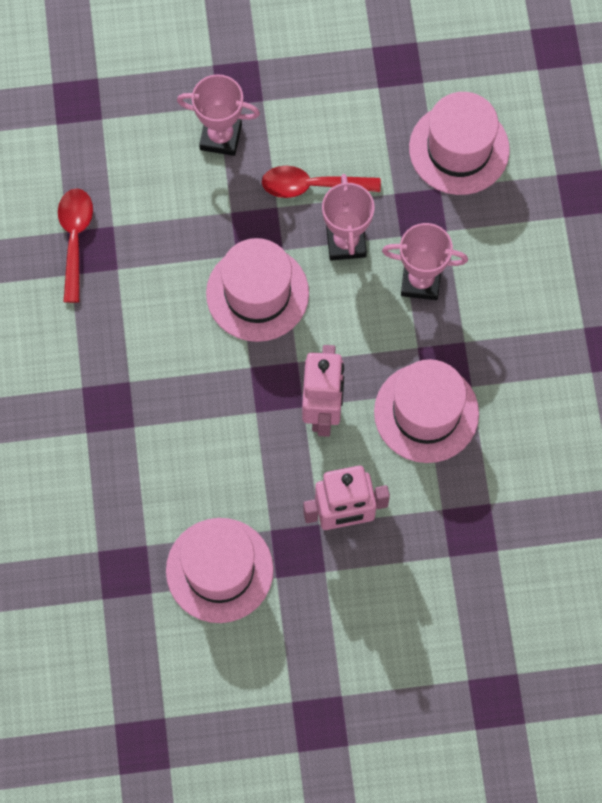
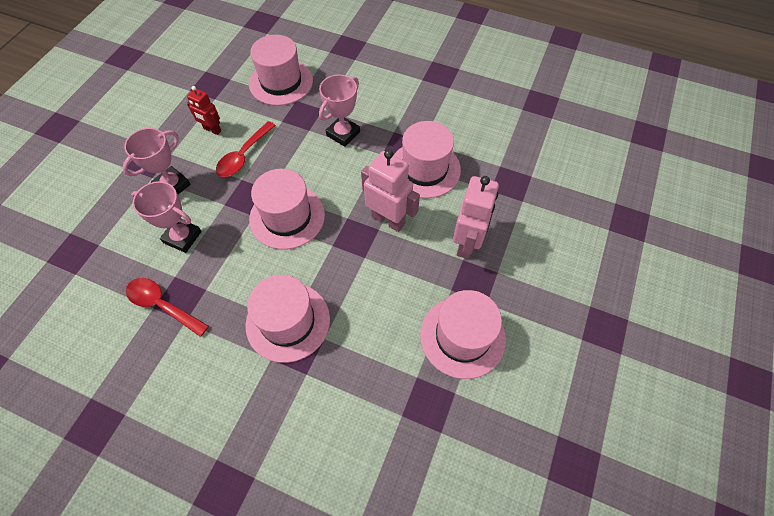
camera: 60 degrees left, 10 degrees down
(131, 378) = (288, 321): none -> pink hat
(327, 121) = (212, 130): none -> red robot
(346, 242) = (291, 156): pink trophy -> pink trophy (182, 237)

